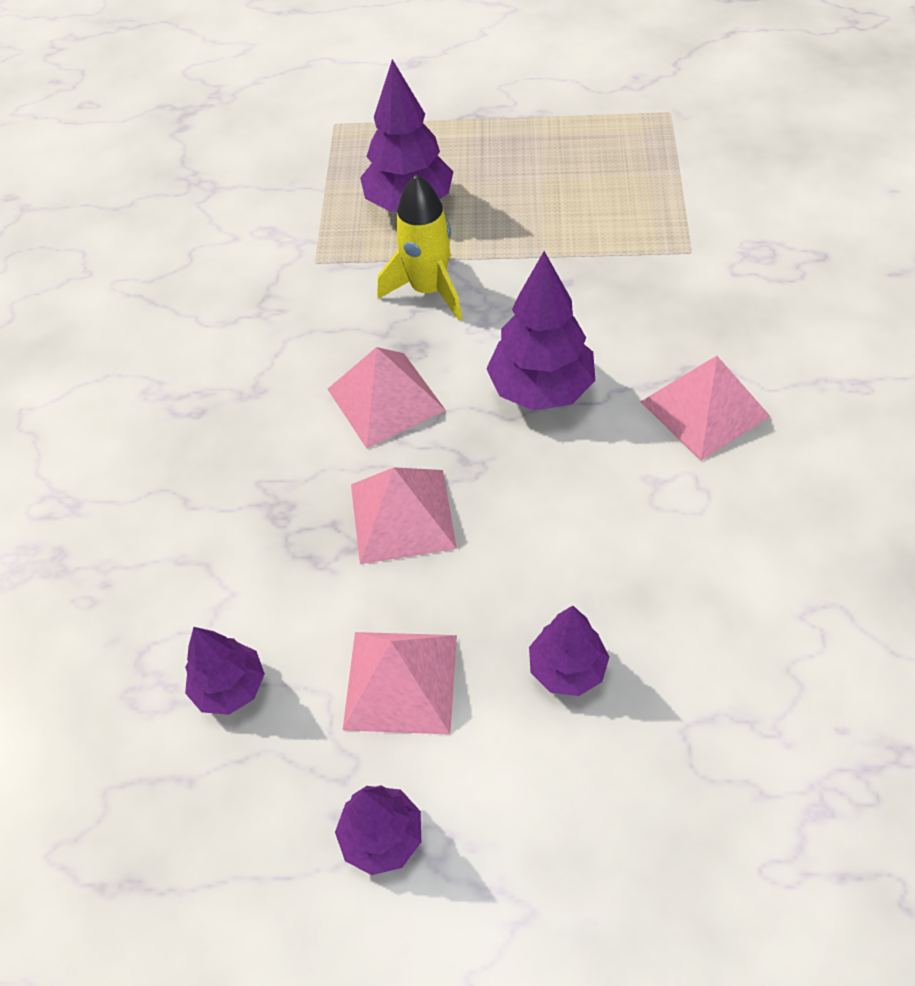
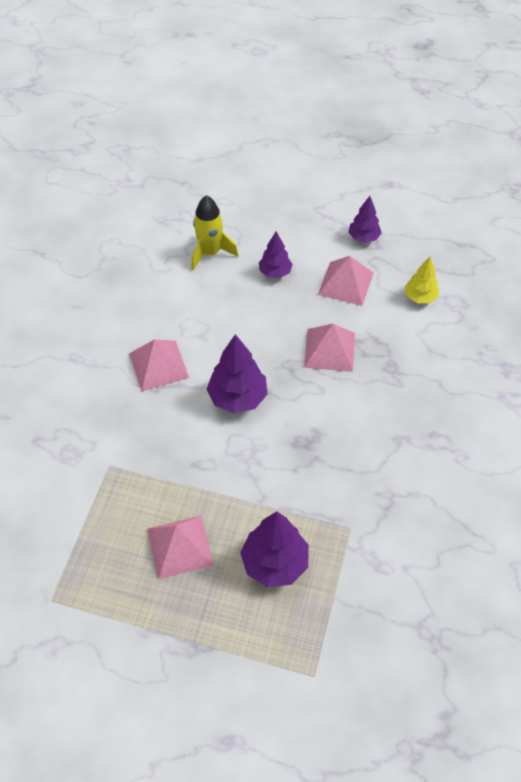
camera: 170 degrees left, 0 degrees up
(230, 687) = (420, 297): purple tree -> yellow tree
(385, 399) = (324, 414): pink pyramid -> pink pyramid (180, 546)
(428, 290) = (281, 482): yellow rocket -> yellow rocket (210, 253)

